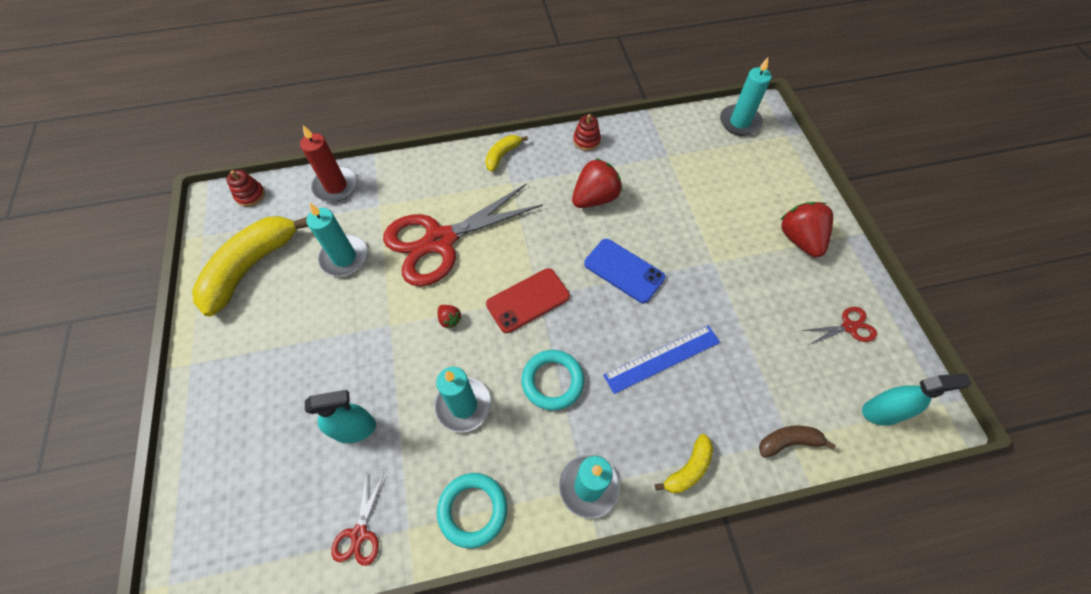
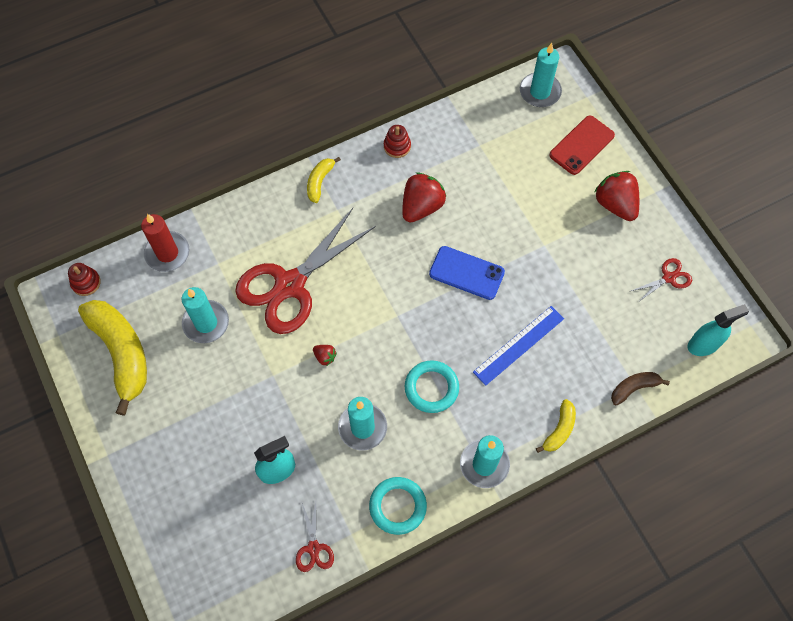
camera: 15 degrees left, 5 degrees up
(252, 267) = (121, 353): yellow banana -> yellow banana turned 135 degrees clockwise
(528, 300) = (389, 322): red phone -> red phone (581, 145)

